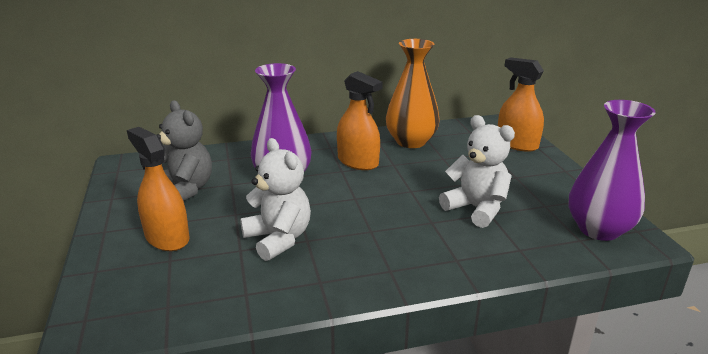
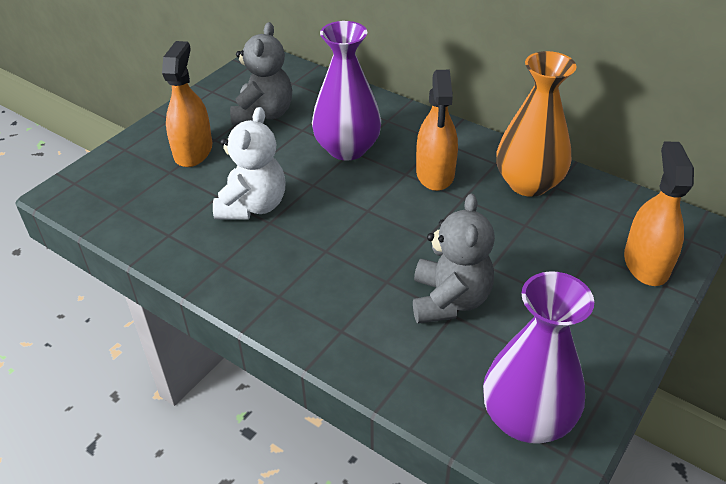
camera: 50 degrees right, 15 degrees up
(476, 209) = (449, 300): white teddy bear -> grey teddy bear

